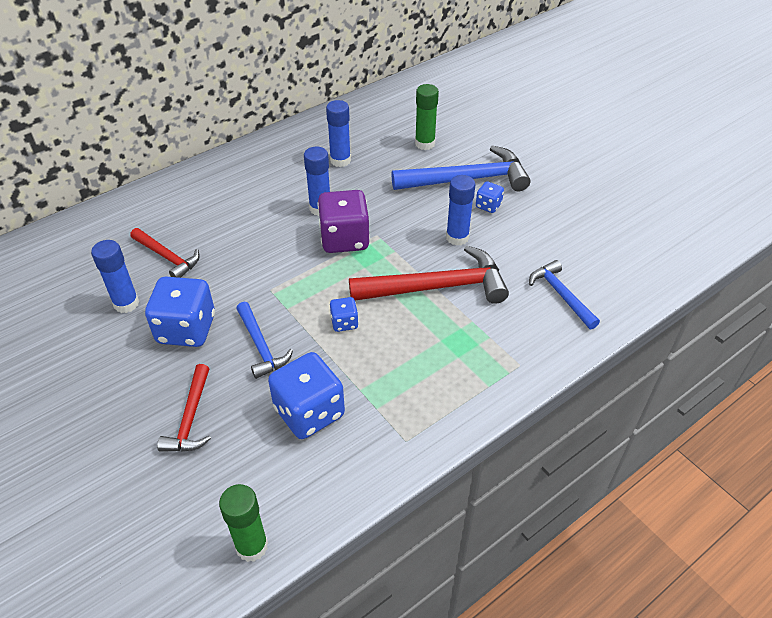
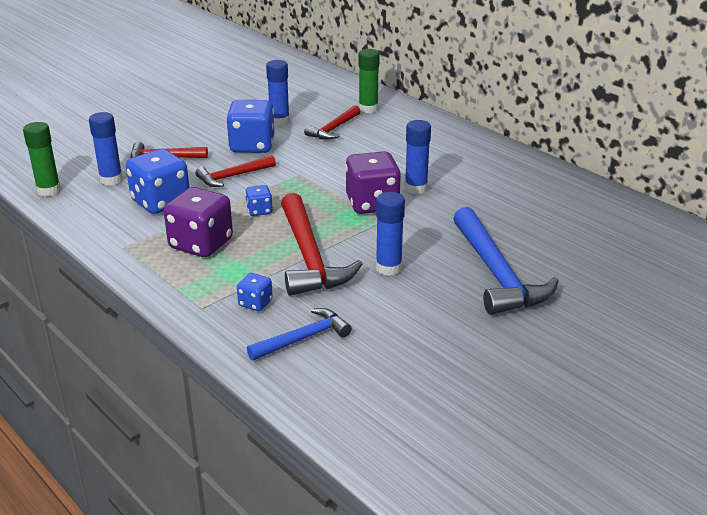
camera: 85 degrees right, 15 degrees down
(261, 346) = (233, 176): blue hammer -> red hammer
(340, 160) = (499, 193): blue glue stick -> blue glue stick (111, 180)
(407, 370) = (201, 244): none -> purple dice
(425, 144) = (555, 243): green glue stick -> green glue stick (368, 109)
(488, 206) = (451, 289): blue dice -> blue dice (255, 303)

